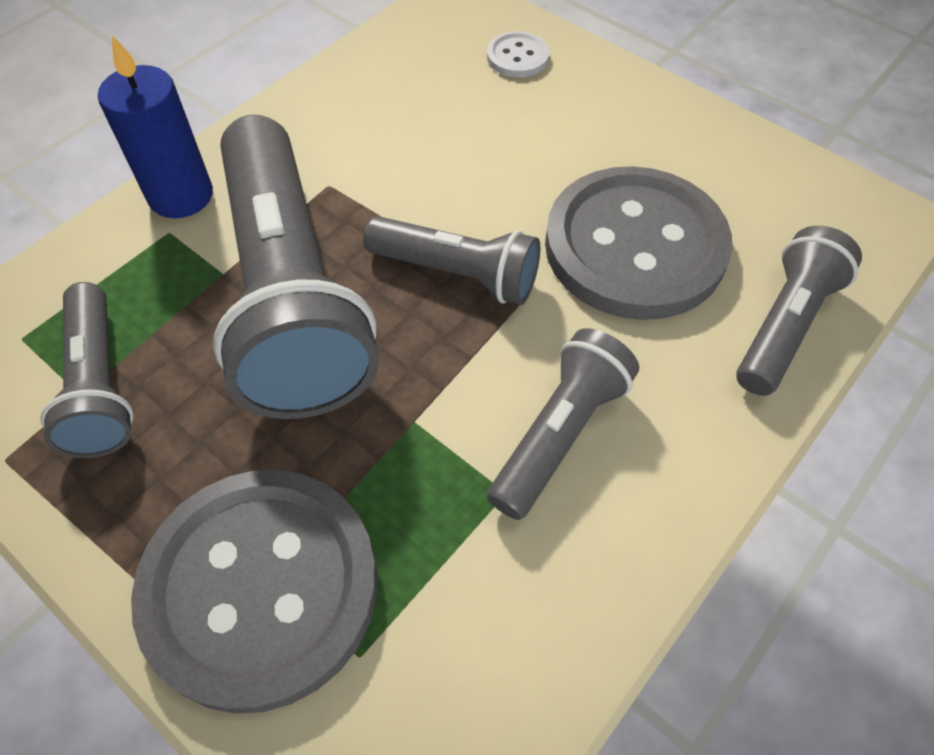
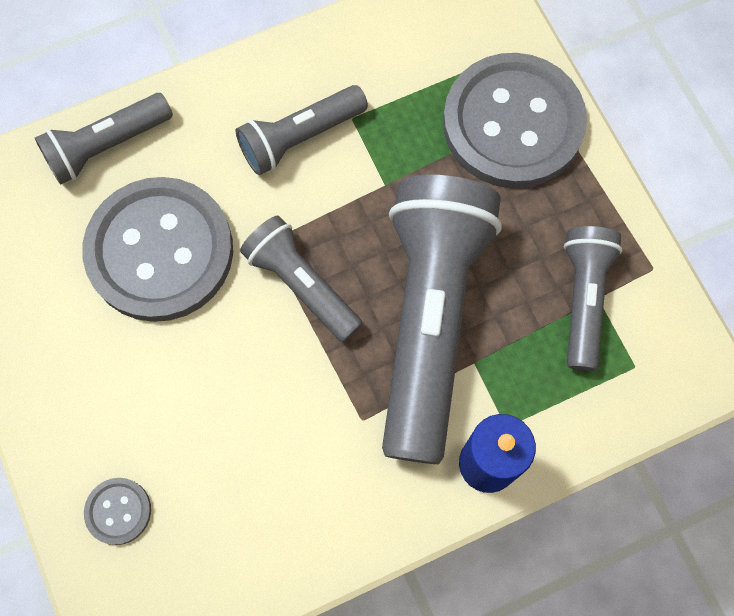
camera: 155 degrees left, 15 degrees up
(517, 57) = (118, 511): white button -> grey button

